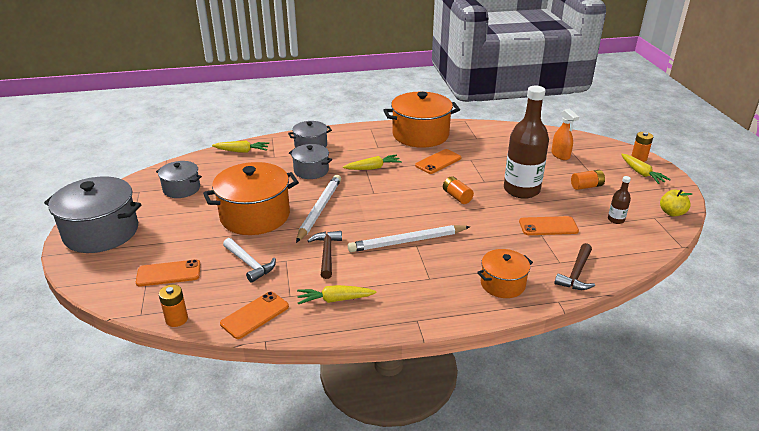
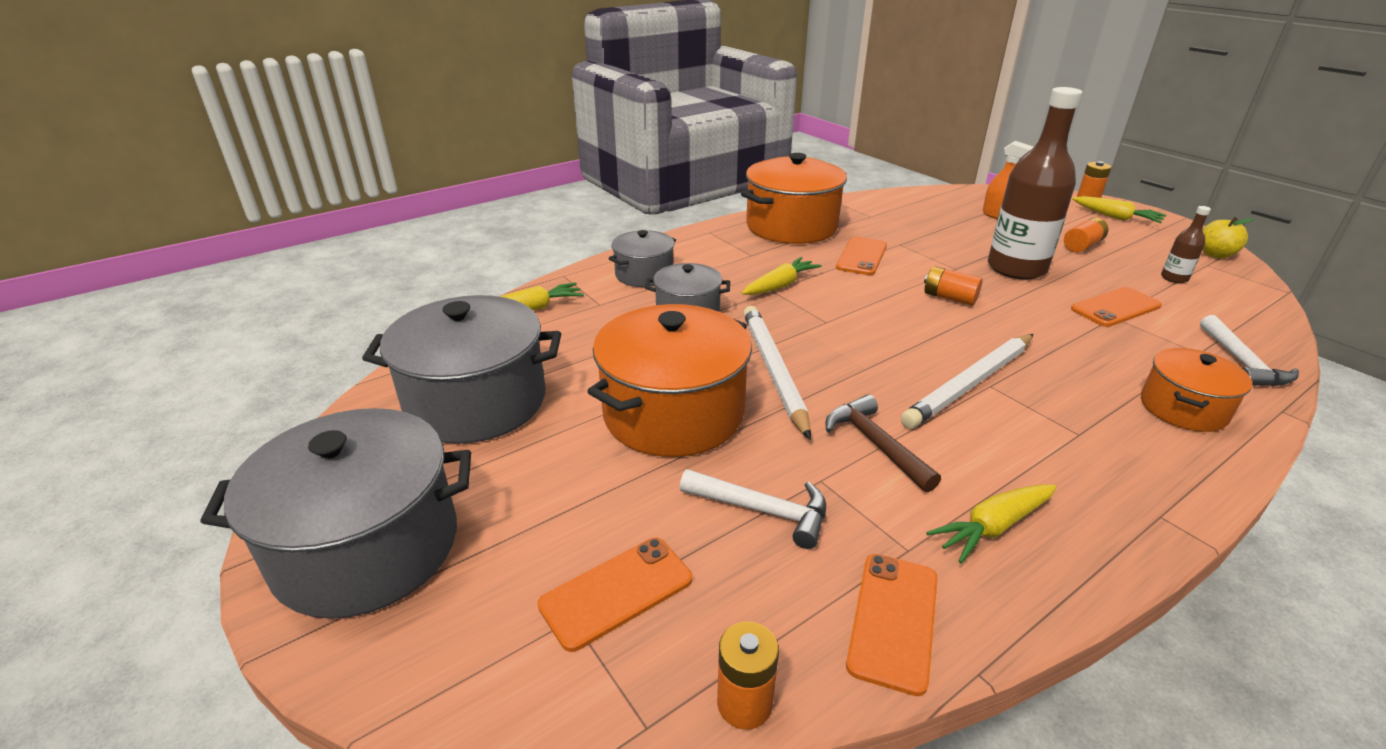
camera: 25 degrees left, 0 degrees up
(181, 189) = (476, 402): grey pot -> grey pot, size x1.79
(576, 273) = (1241, 362): brown hammer -> white hammer

